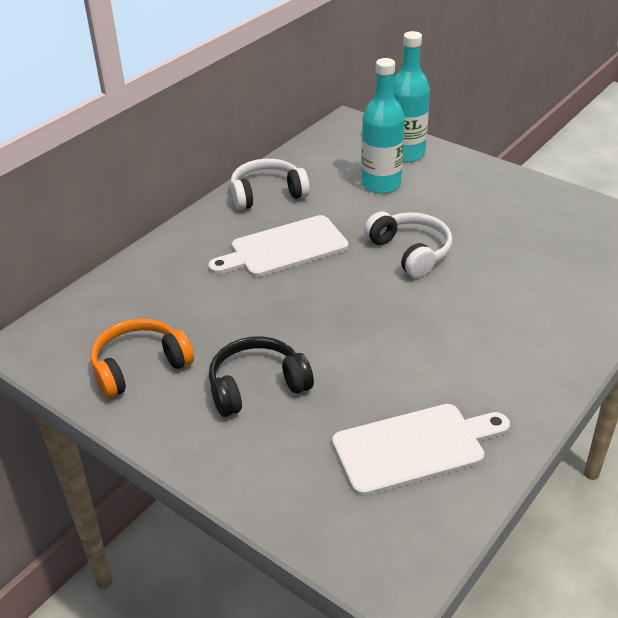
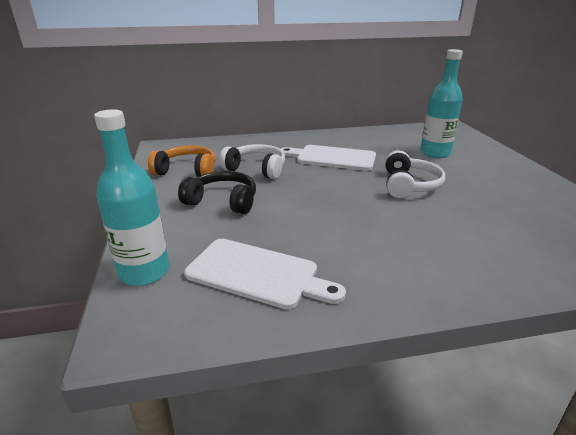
camera: 40 degrees right, 10 degrees down
(267, 194) = (357, 137): white headphones -> white headphones (256, 169)
(406, 154) = (472, 147): turquoise bottle -> turquoise bottle (144, 272)

